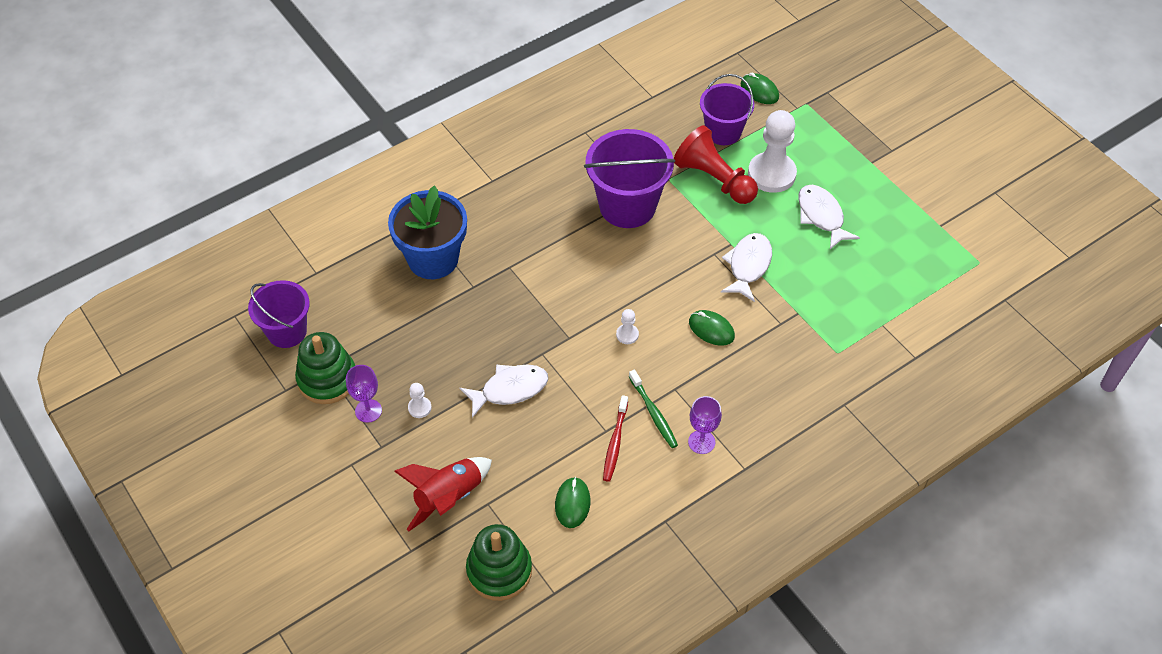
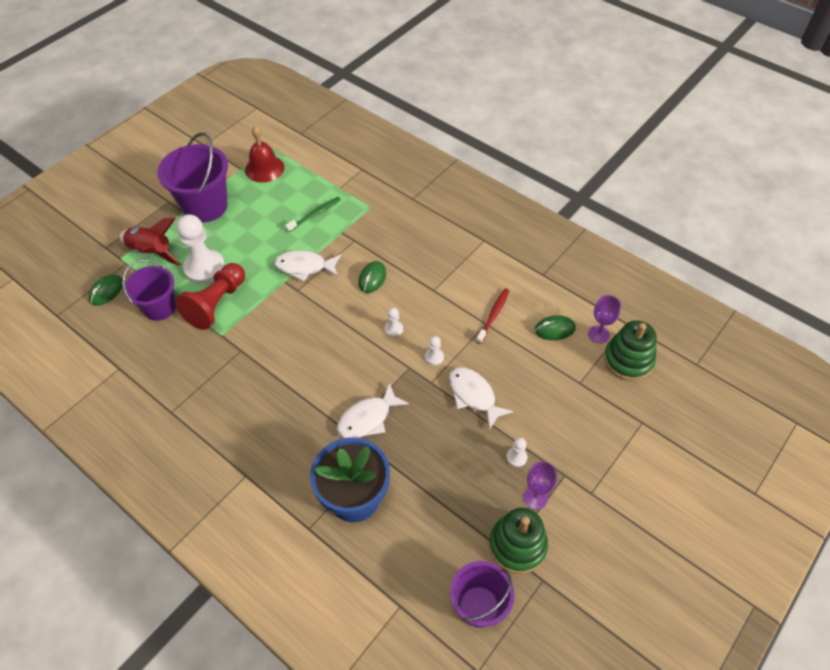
camera: 105 degrees left, 0 degrees up
(448, 498) = (587, 410): red rocket -> red rocket (152, 252)
(574, 365) = (434, 357): none -> white pawn
(615, 442) = (493, 315): red toothbrush -> red toothbrush turned 60 degrees counterclockwise
(627, 206) = (258, 358): purple bucket -> purple bucket (205, 206)
(653, 413) = (459, 298): green toothbrush -> green toothbrush (315, 214)
(701, 442) = (472, 266): purple goblet -> purple goblet (598, 334)
(821, 216) = (244, 232): white fish -> white fish (368, 418)
(936, 250) = (264, 168): none -> red bell

